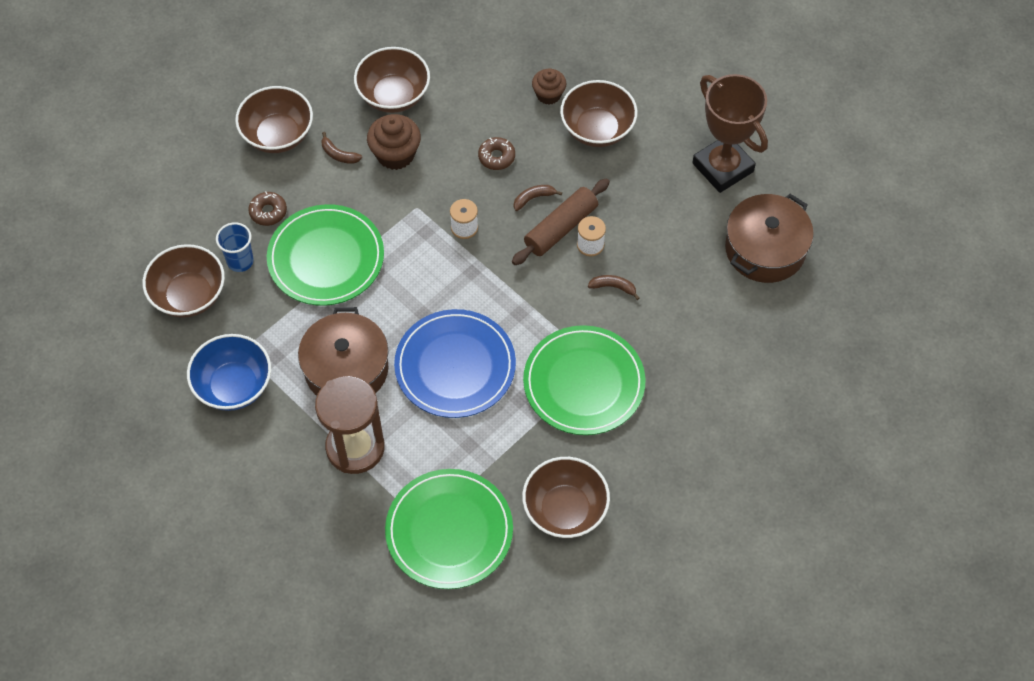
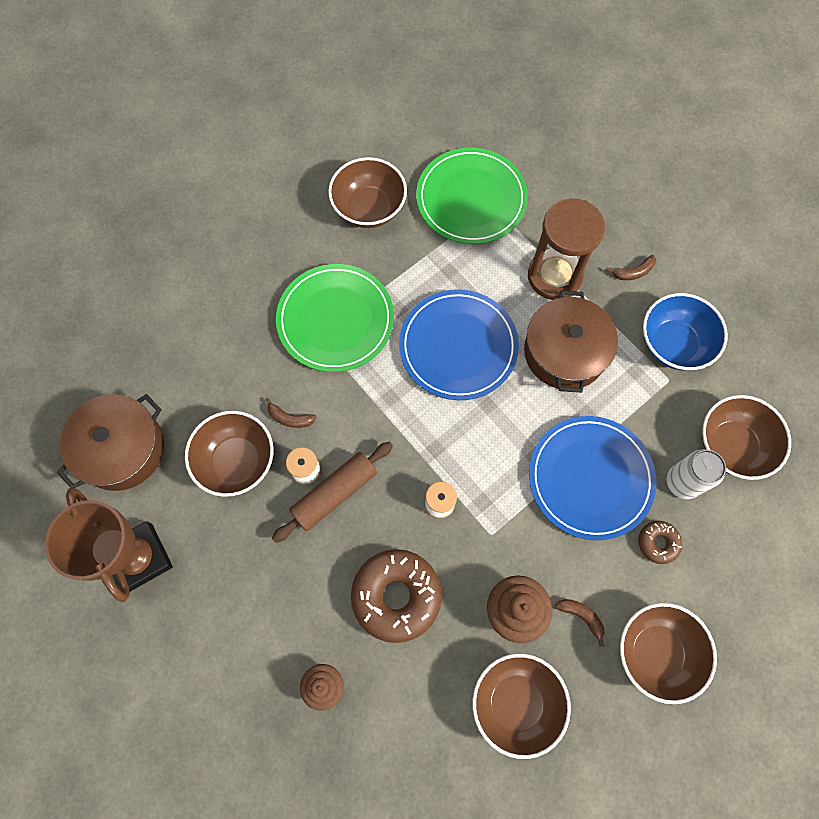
camera: 175 degrees left, 10 degrees up
(240, 261) = (682, 482): blue cup -> white can
(326, 258) = (590, 478): green plate -> blue plate
(496, 157) = (396, 596): brown donut -> brown donut, size x2.05
(533, 198) = (360, 535): brown banana -> brown banana (633, 272)
(597, 129) = (273, 626): brown bowl -> brown bowl (237, 461)

